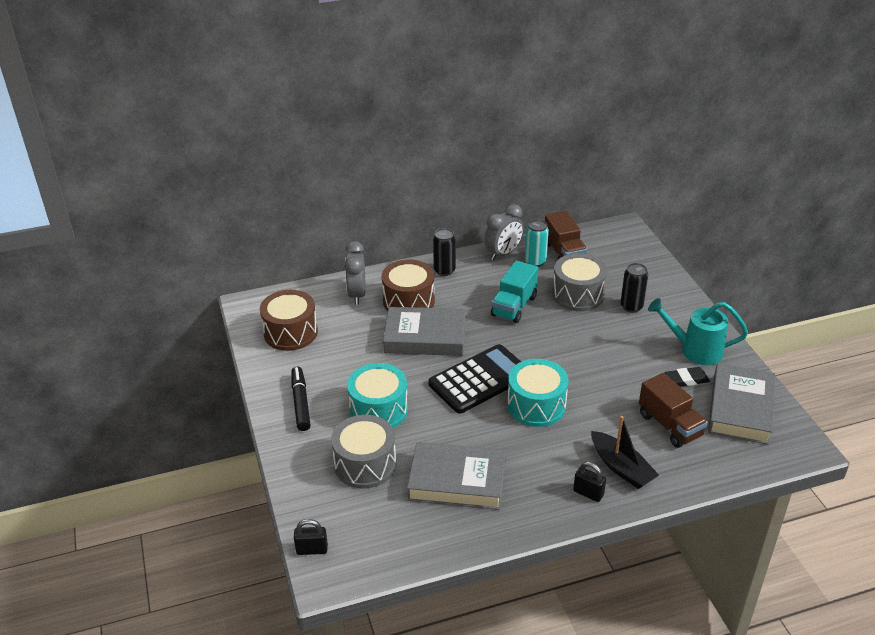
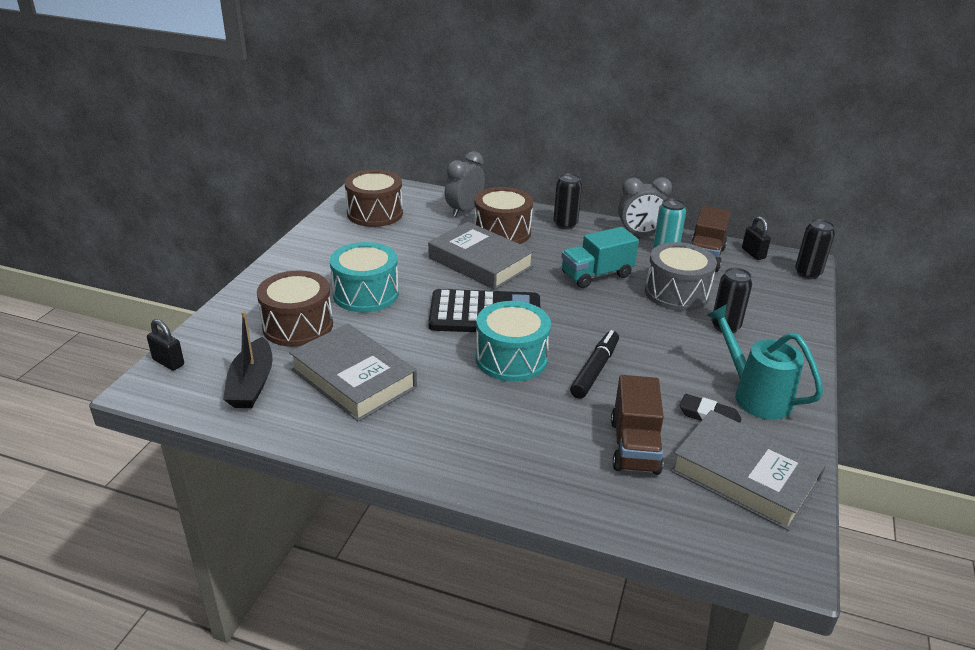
camera: 35 degrees right, 5 degrees down
(301, 403) = (313, 261): black marker -> black marker (595, 370)
(365, 464) = (298, 326): grey drum -> brown drum
(588, 493) = (462, 457): black padlock -> black padlock (753, 253)
(621, 467) = (528, 455): black boat -> black boat (252, 384)
(636, 236) = (807, 273): none -> black can
(740, 409) = (744, 476): grey book -> grey book turned 75 degrees clockwise

